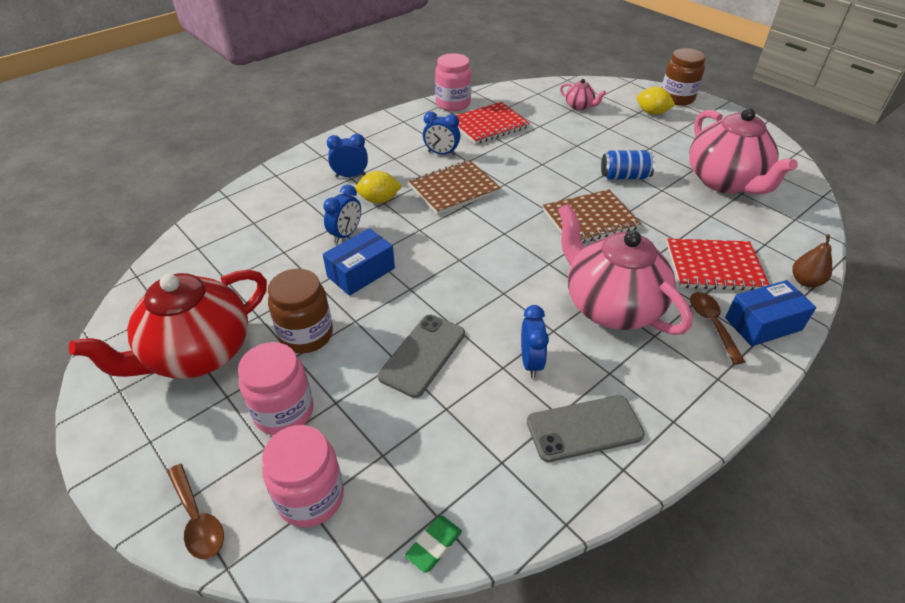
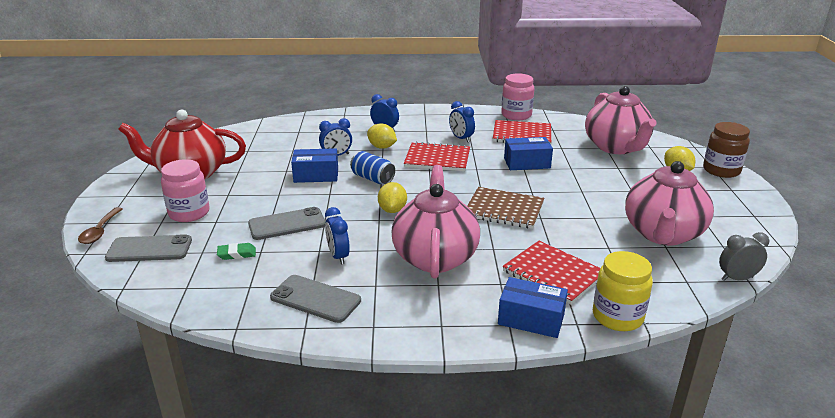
camera: 40 degrees right, 15 degrees down
(306, 335) = (246, 189): brown jar -> none
(310, 497) = (149, 249): pink jar -> grey phone
(434, 545) = (167, 296): green eraser -> green eraser (237, 254)
(454, 189) = (437, 159): brown notebook -> red notebook
(499, 274) = (392, 210): none -> yellow lemon
(531, 362) = (338, 256): blue clock -> blue clock turned 120 degrees clockwise
(536, 156) = (527, 163): none -> blue box
(579, 106) = (616, 147): pink teapot -> pink teapot, size x2.32
(624, 176) = (576, 198): blue can -> blue can (372, 178)
(711, 324) = (490, 299): brown spoon -> none
(805, 281) = (617, 317): brown pear -> yellow jar
(815, 198) = (737, 278): none -> grey clock

